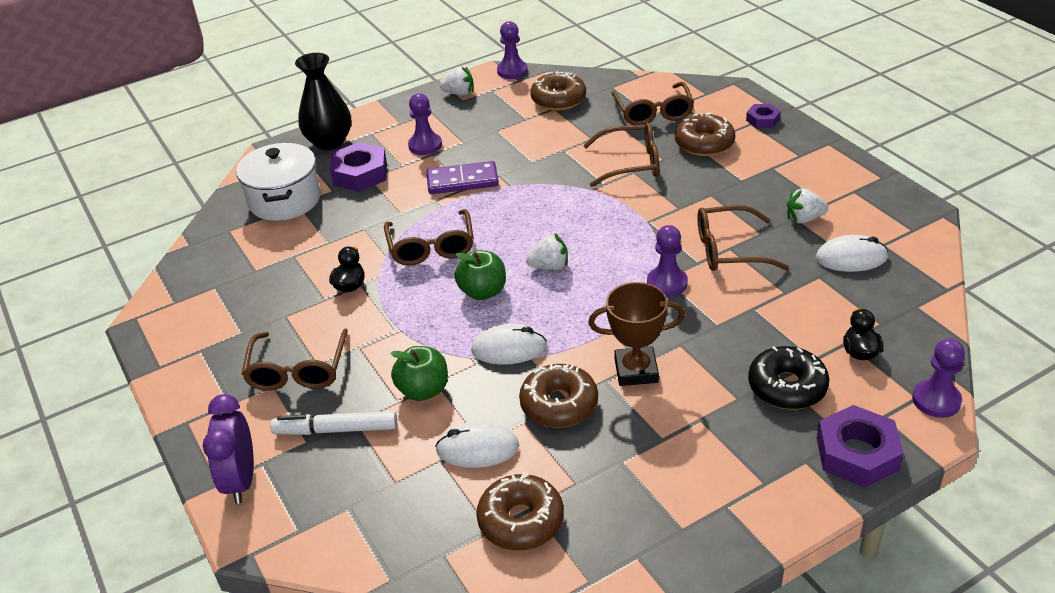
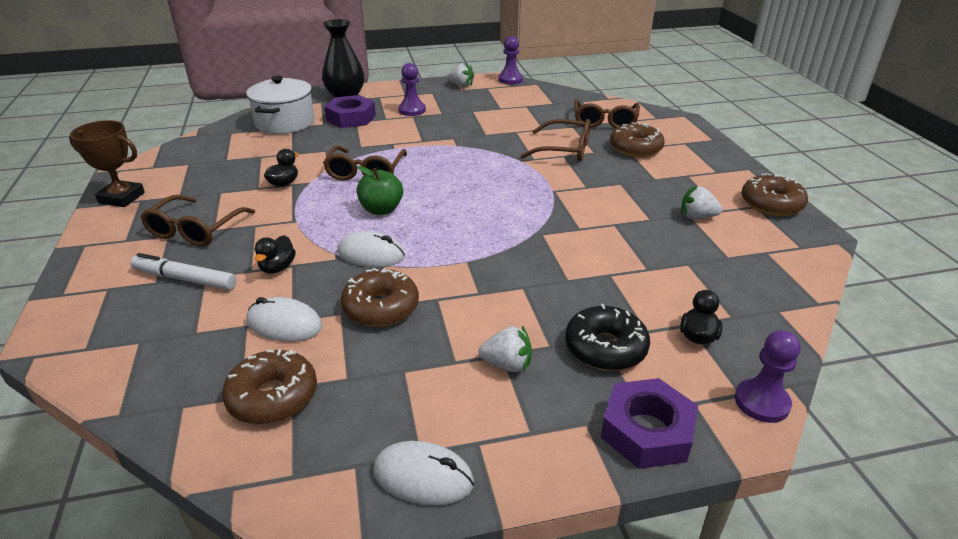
camera: 15 degrees right, 5 degrees down
(241, 480) = (80, 297): purple clock -> none
(423, 390) = (277, 268): green apple -> black duck
(462, 181) = (422, 136): purple domino -> none
(549, 266) = (448, 204): white strawberry -> white strawberry (507, 364)
(558, 99) = (533, 101): brown donut -> brown donut (771, 204)
(636, 370) = (468, 298): brown trophy -> brown trophy (122, 198)
(667, 283) = (541, 237): purple pawn -> none
(728, 250) = (612, 225): brown glasses -> none
(762, 120) = (696, 142): purple nut -> none
(851, 258) = (728, 256): white mouse -> white mouse (423, 477)

